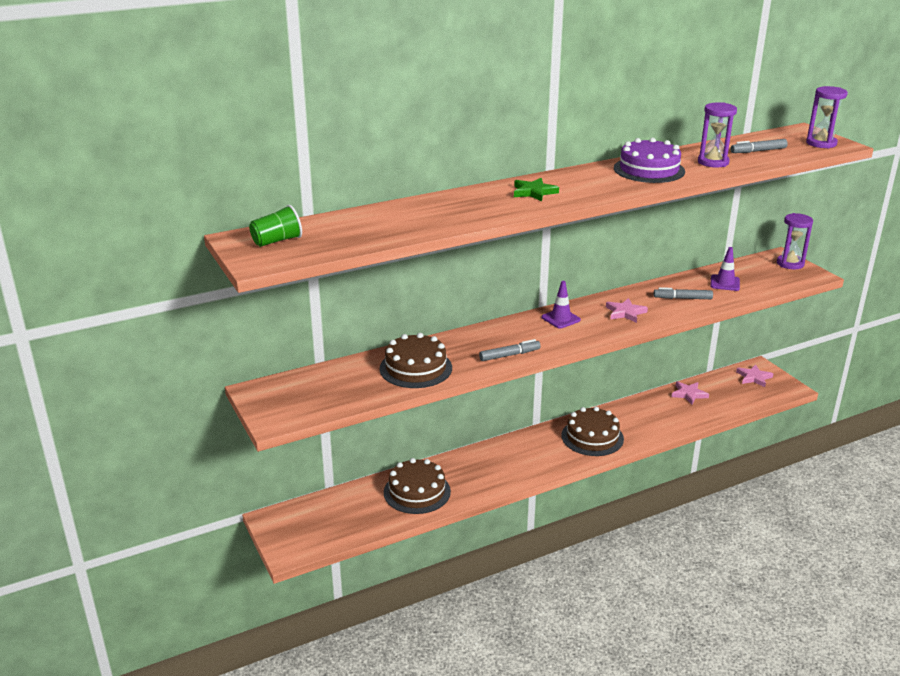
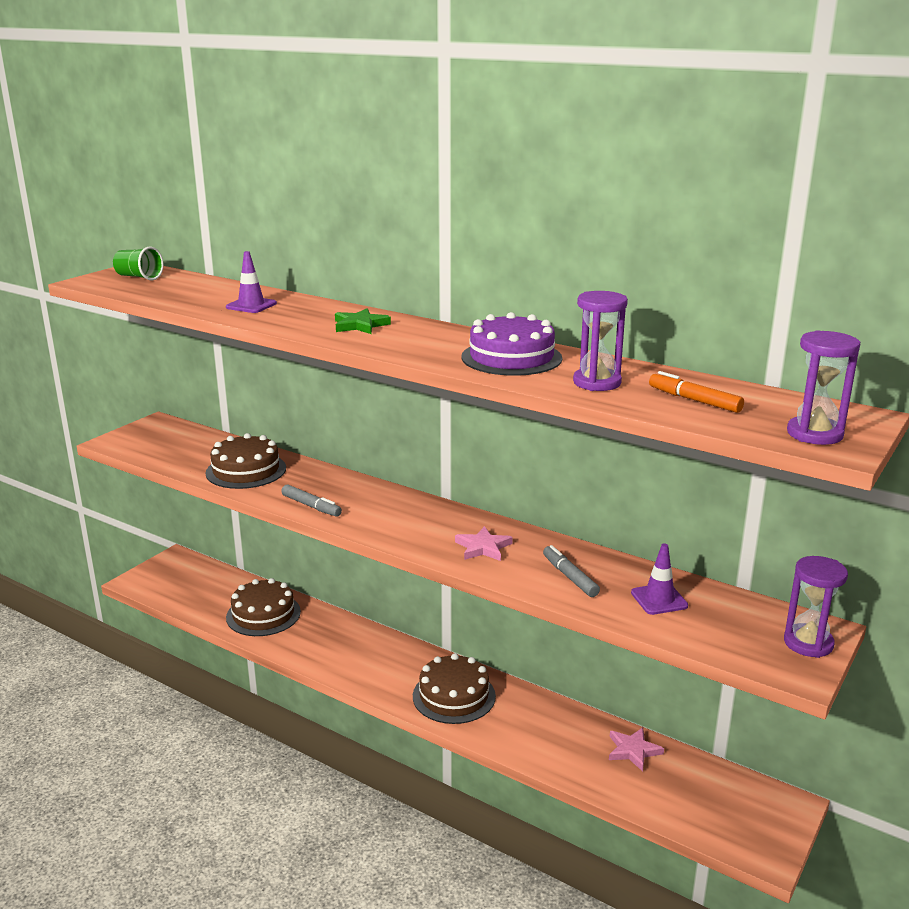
camera: 60 degrees right, 5 degrees down
(560, 319) = (424, 514): purple traffic cone -> purple traffic cone (251, 305)
(754, 377) = (751, 806): pink star -> none
(758, 151) = (694, 400): grey marker -> orange marker

